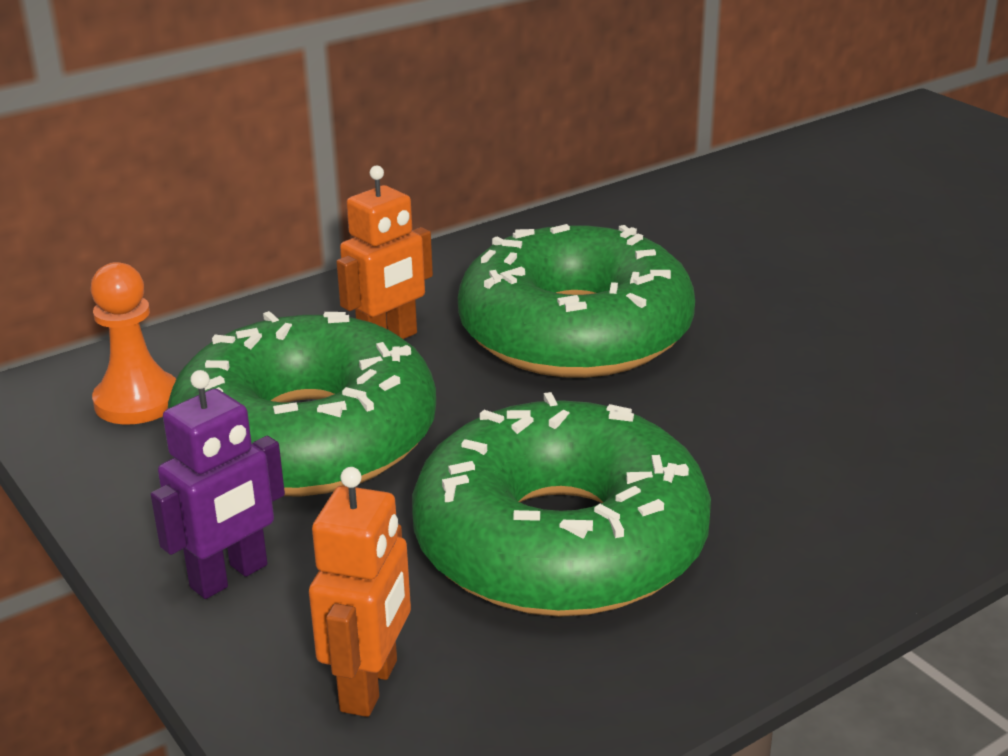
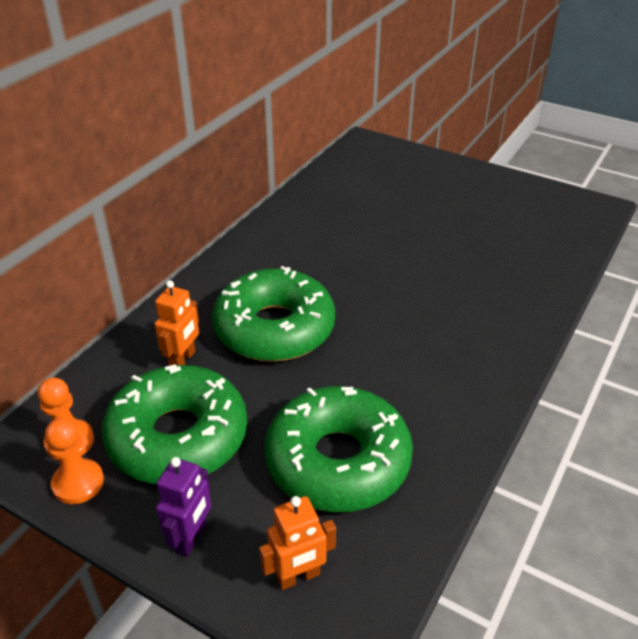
camera: 25 degrees left, 10 degrees up
(111, 456) = (78, 483): none -> orange pawn
(370, 686) = (298, 577): orange robot -> orange robot turned 75 degrees clockwise

